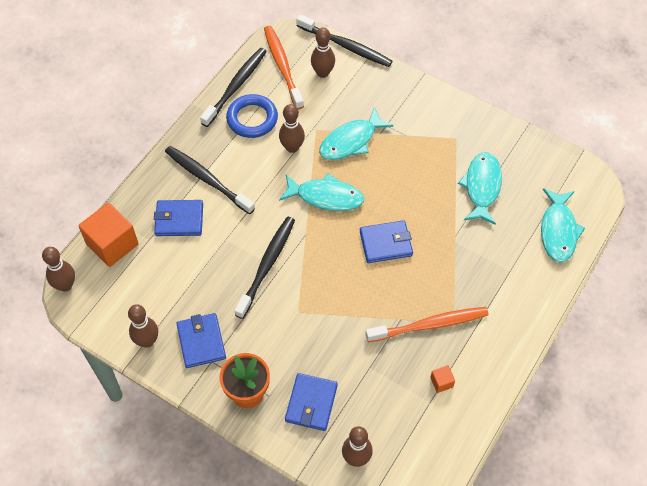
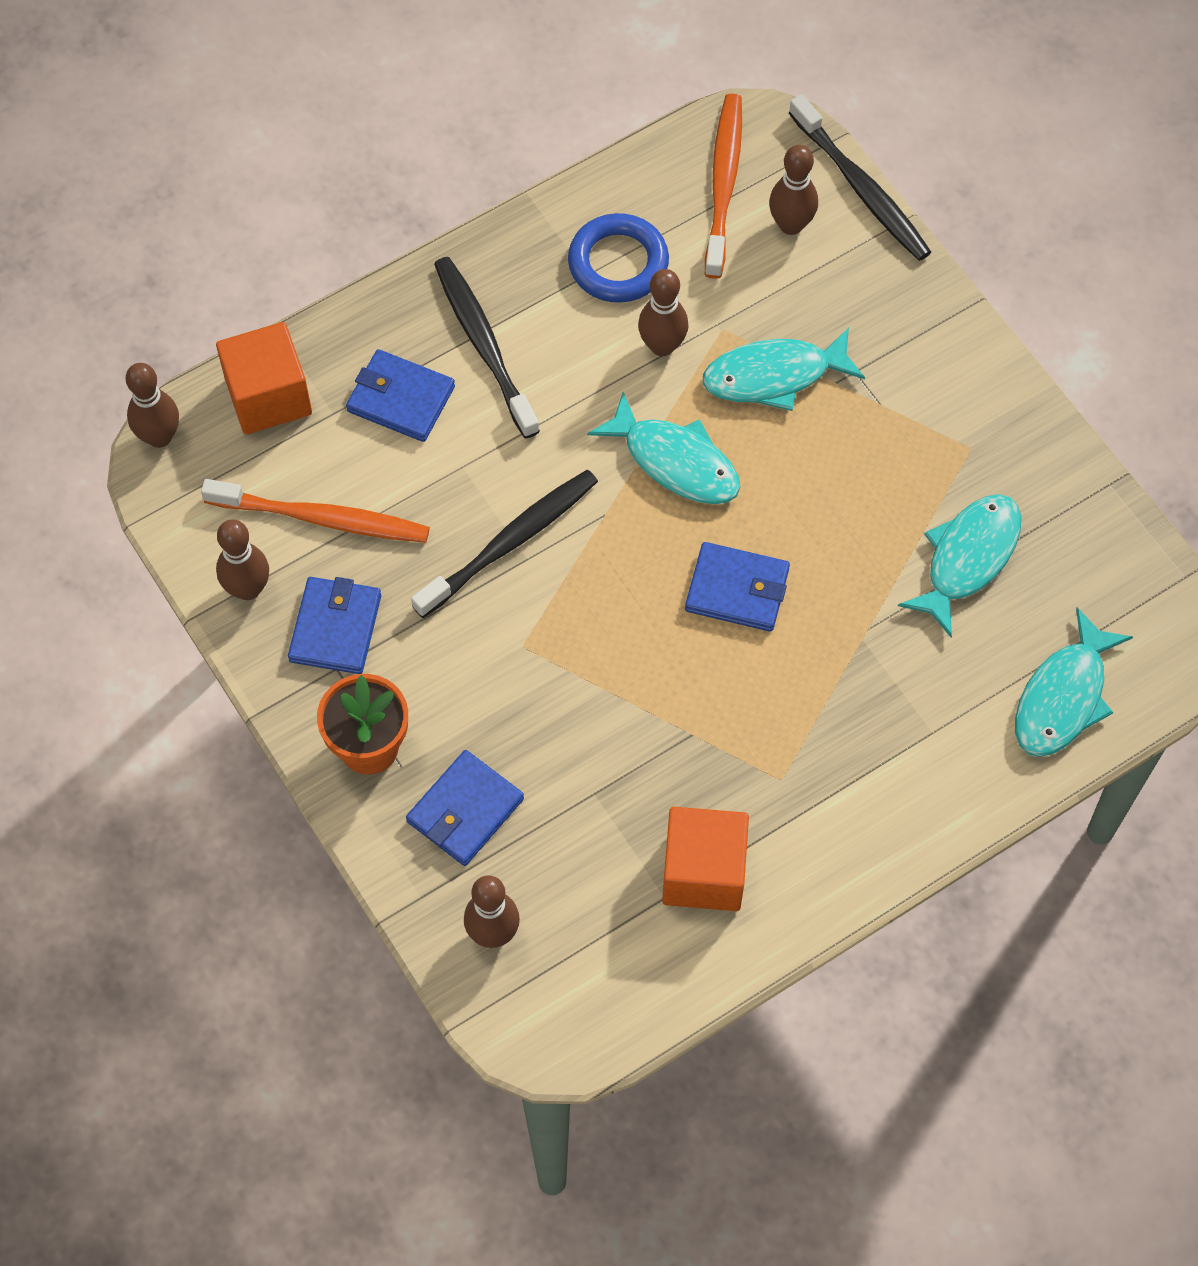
camera: 25 degrees right, 5 degrees up
(236, 86) = (620, 189): black toothbrush -> none
(430, 325) = (737, 766): orange toothbrush -> orange toothbrush (323, 519)
(441, 382) = (703, 872): orange cube -> orange cube, size x2.30

